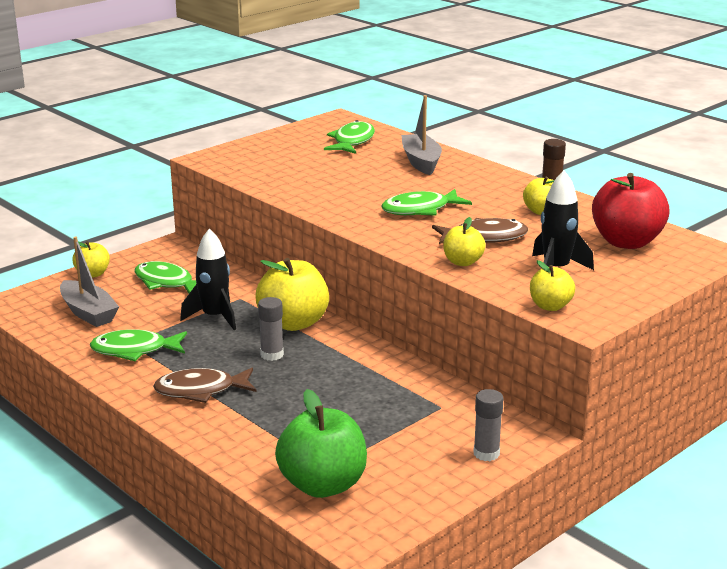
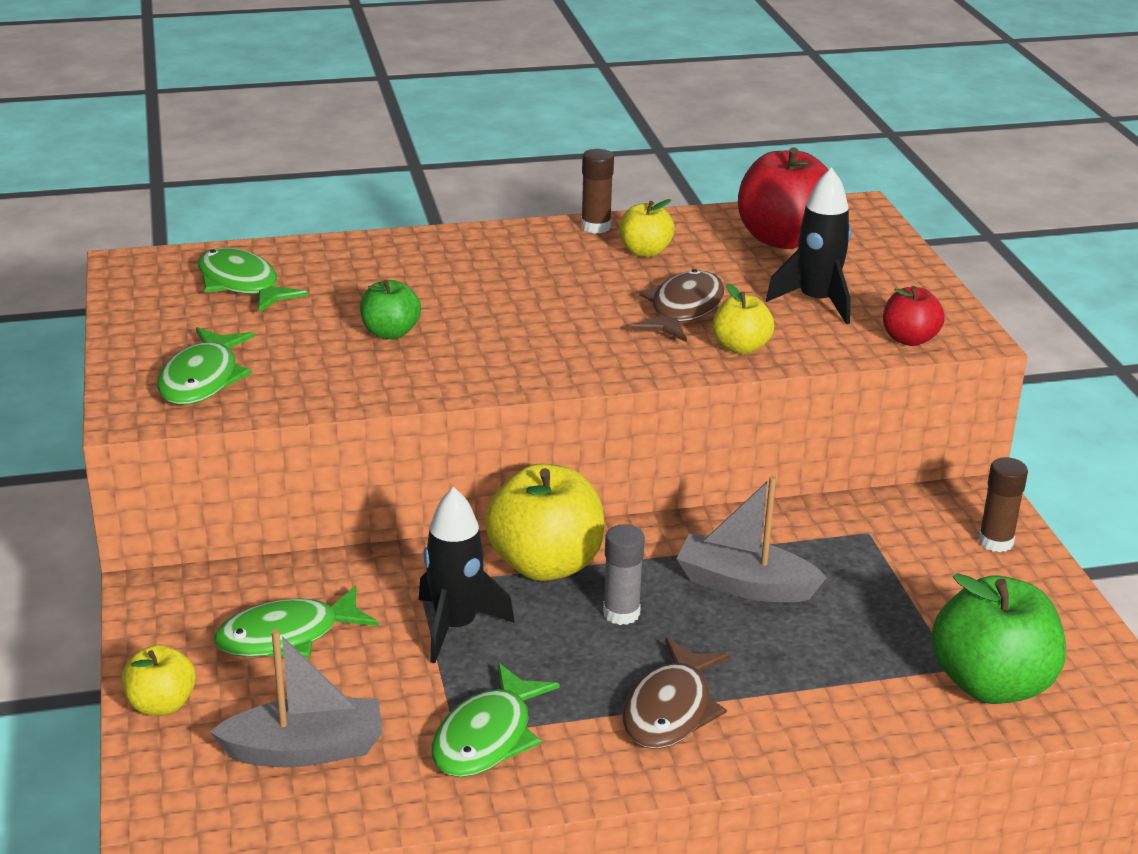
camera: 60 degrees left, 5 degrees up
(351, 181) = (390, 333): none -> green apple
(420, 210) = (550, 319): green fish -> green fish (202, 379)
(421, 162) = (388, 265): grey boat -> grey boat (745, 585)
(486, 453) = (995, 542): grey glue stick -> brown glue stick
(550, 306) = (909, 339): yellow apple -> red apple

